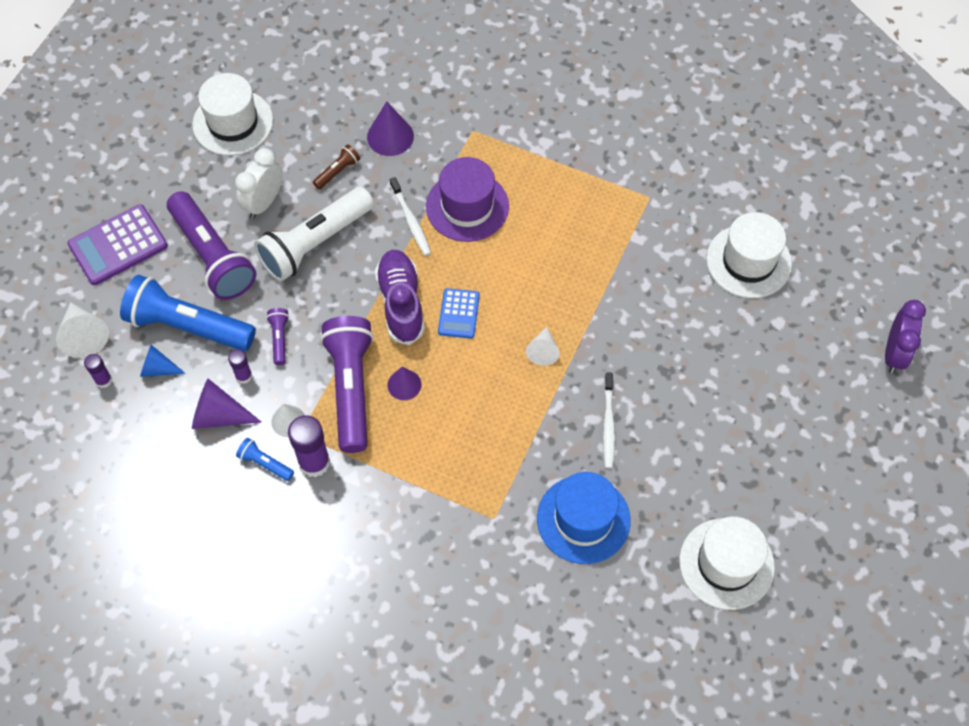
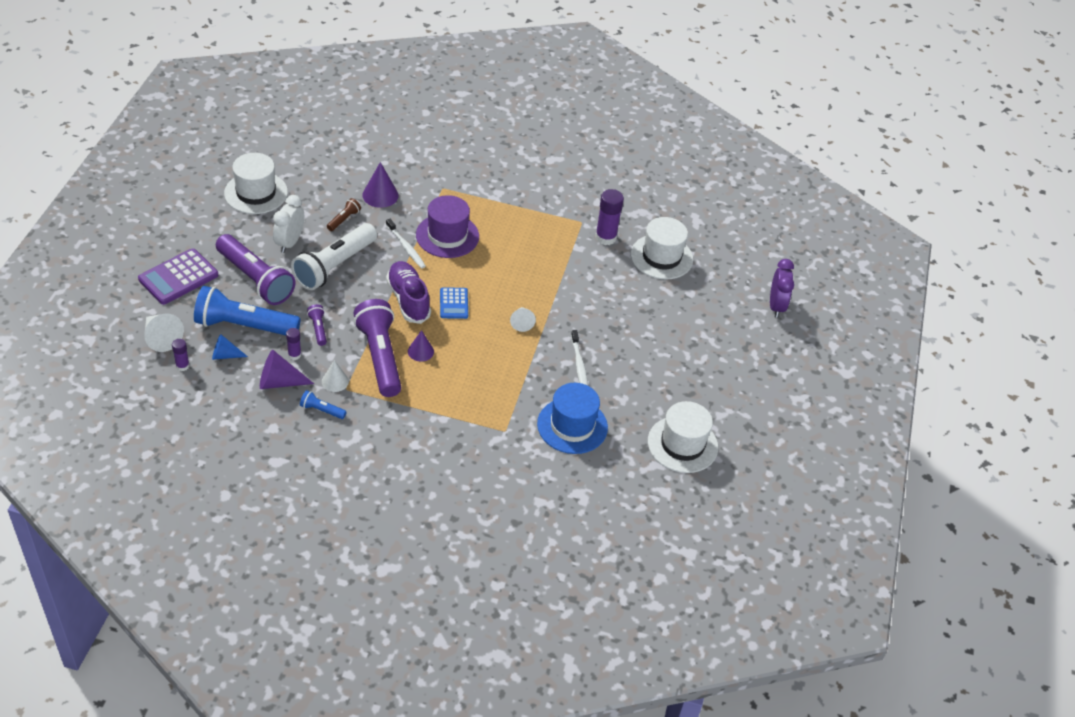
camera: 15 degrees left, 15 degrees down
(314, 462) = (360, 406): purple glue stick -> purple glue stick (605, 237)

